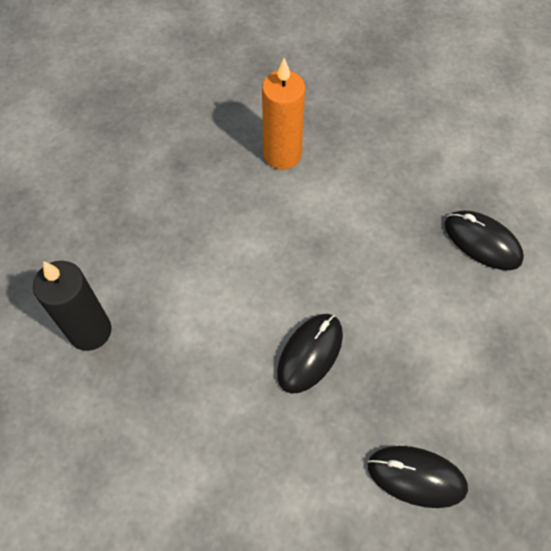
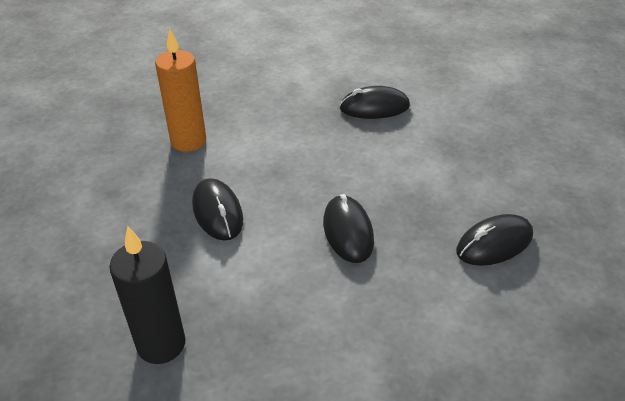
camera: 45 degrees left, 20 degrees down
(234, 247) = (217, 212): none -> black mouse

